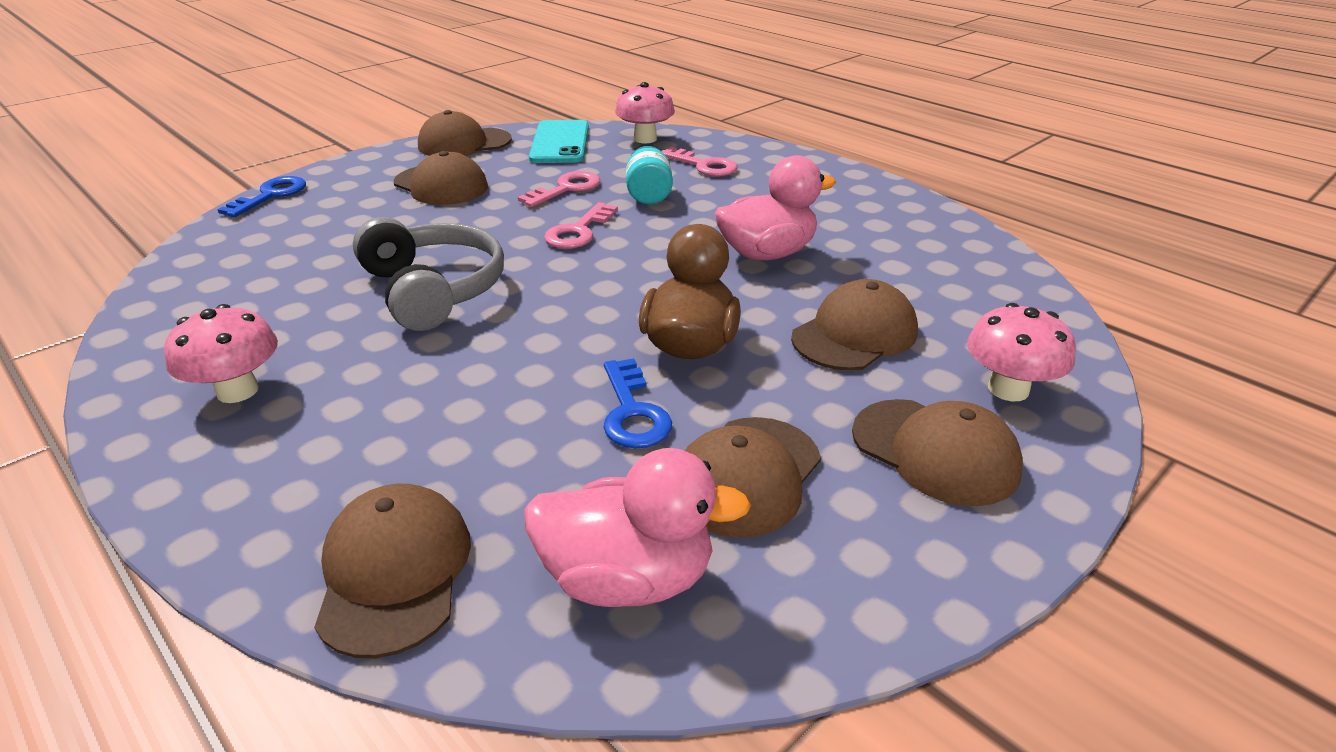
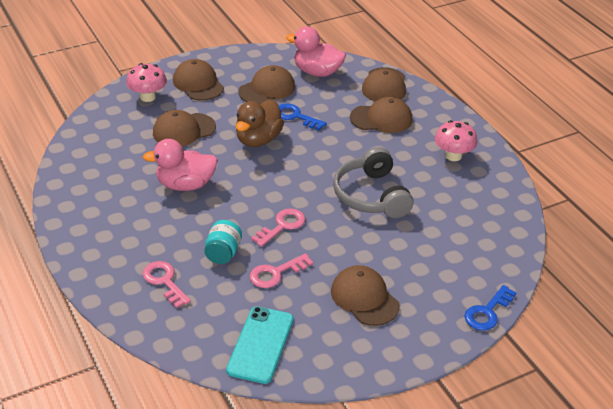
camera: 165 degrees left, 5 degrees up
(464, 143) = (342, 363): brown cap -> brown cap (381, 119)
(632, 412) = (296, 116): blue key -> blue key turned 60 degrees counterclockwise
(645, 139) = (187, 334): pink mushroom -> none

